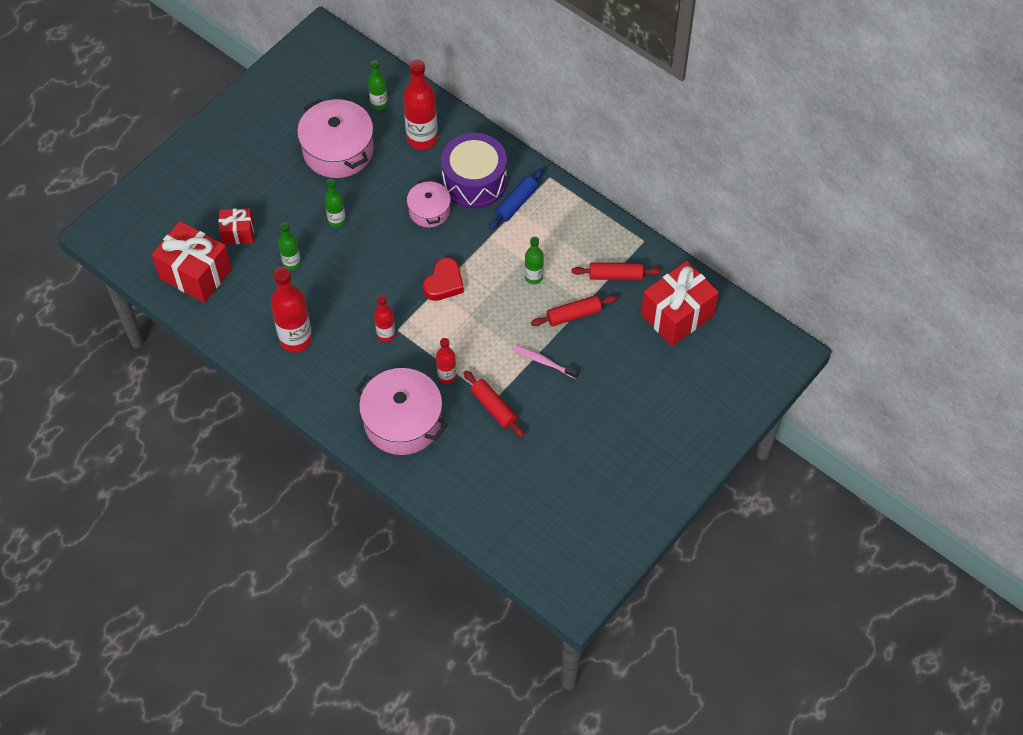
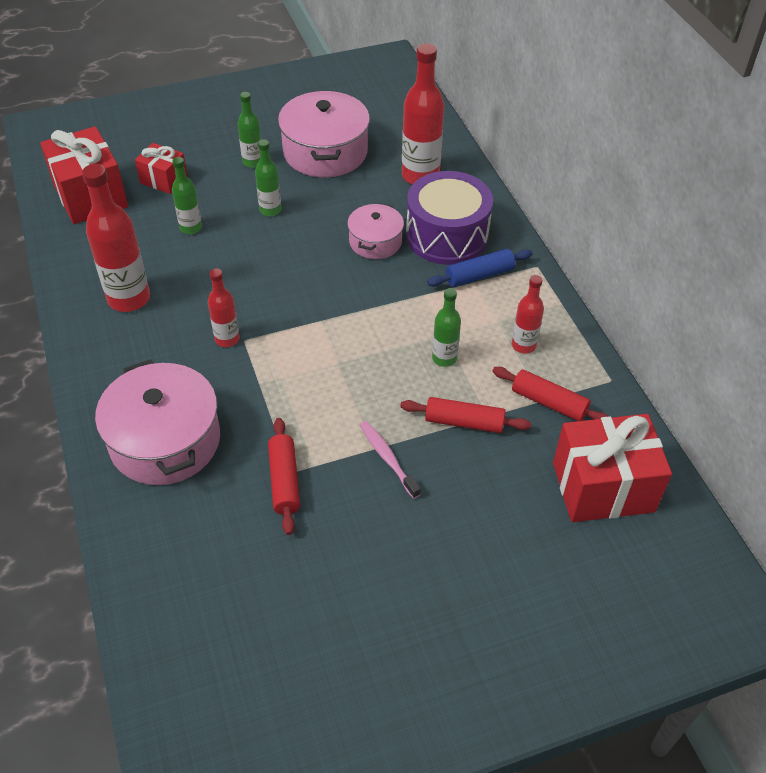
camera: 30 degrees right, 10 degrees down
(379, 104) = (399, 131): green bottle -> green bottle (253, 162)
(444, 283) = (334, 317): red heart -> none
(446, 376) = (257, 416): red bottle -> red bottle (523, 345)

